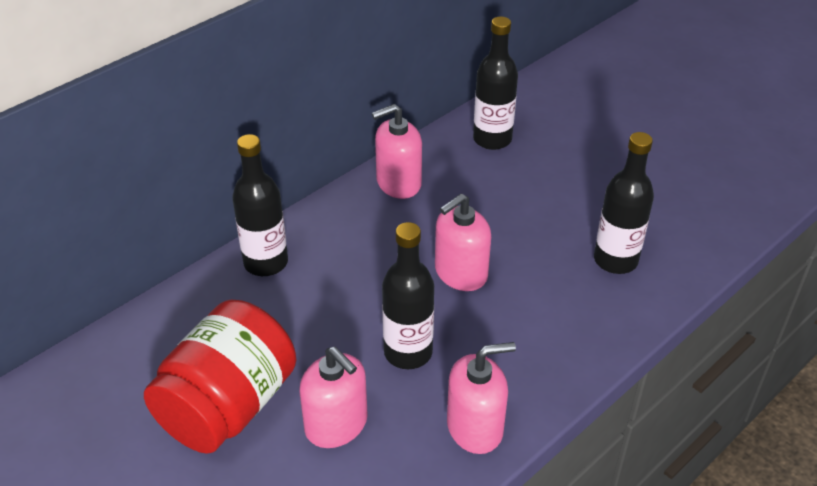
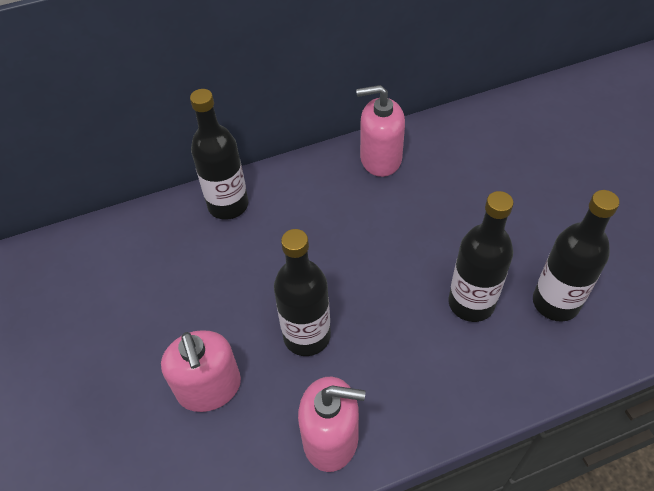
camera: 25 degrees right, 10 degrees up
(228, 406) = (130, 335): red jar -> none
(460, 273) = (394, 269): pink soap dispenser -> none
(492, 139) = (490, 137): black bottle -> black bottle (471, 303)

